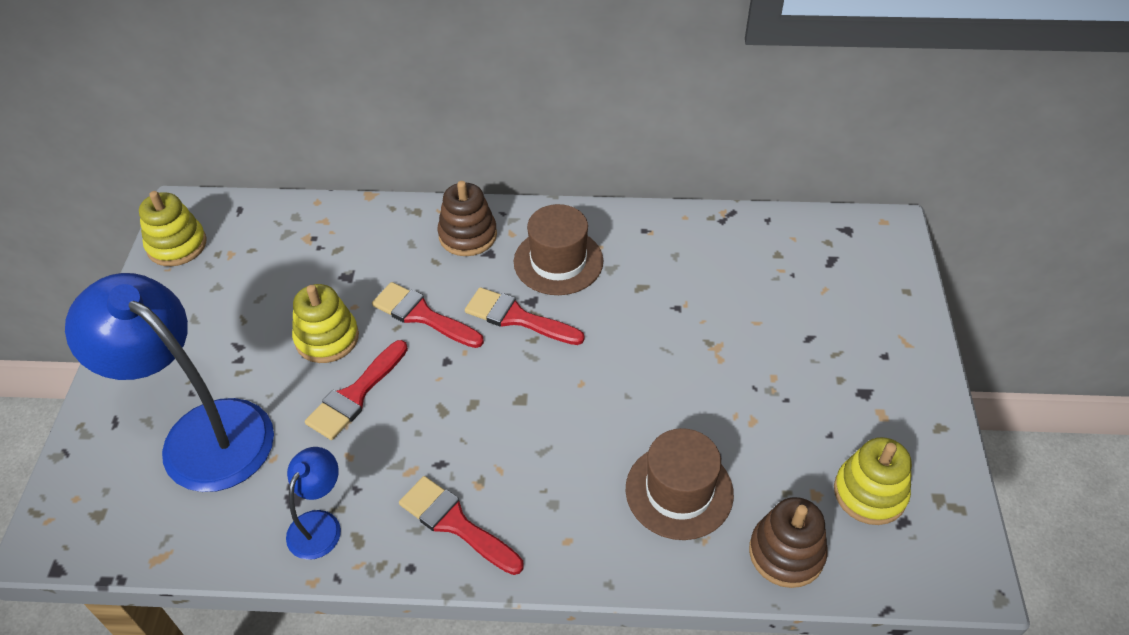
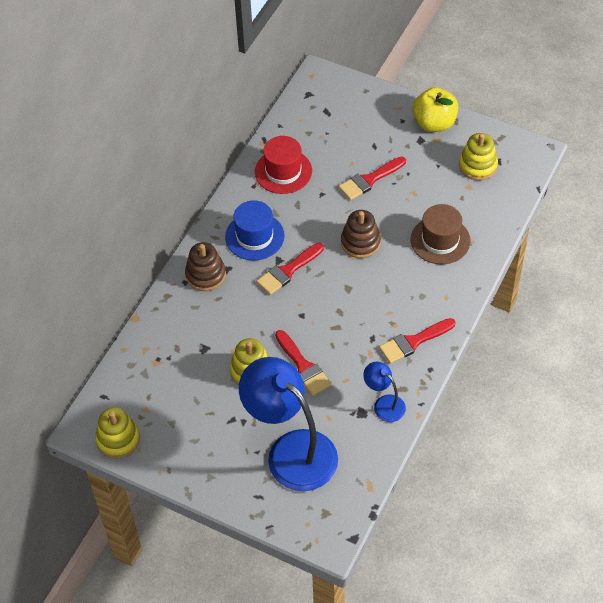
camera: 65 degrees left, 5 degrees up
(202, 432) = (291, 450): blue lamp -> blue lamp turned 75 degrees clockwise
(422, 315) = (260, 317): red brush -> red brush (369, 180)
(558, 261) = (254, 236): brown hat -> blue hat
(689, 251) = (283, 171): none -> red hat
(786, 553) = (493, 212): brown stacking toy -> brown stacking toy (360, 242)
(912, 399) = (434, 123): none -> yellow apple

